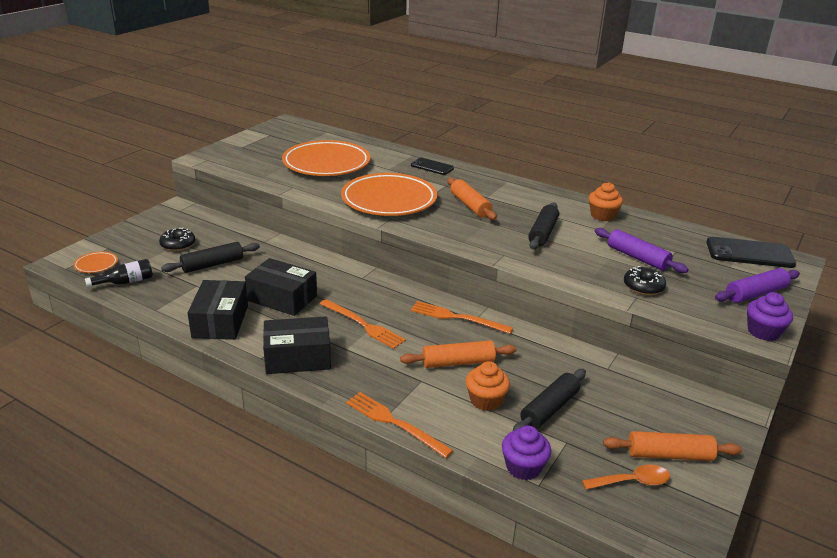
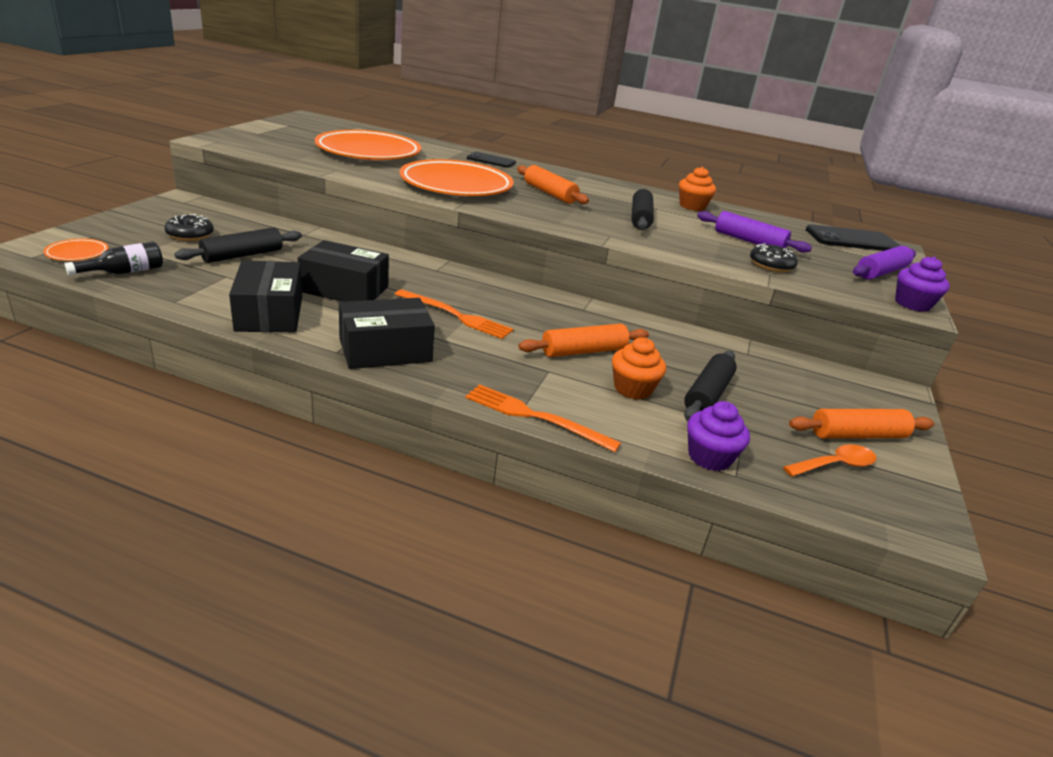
camera: 15 degrees left, 0 degrees up
(457, 317) = (563, 308): orange fork -> none

